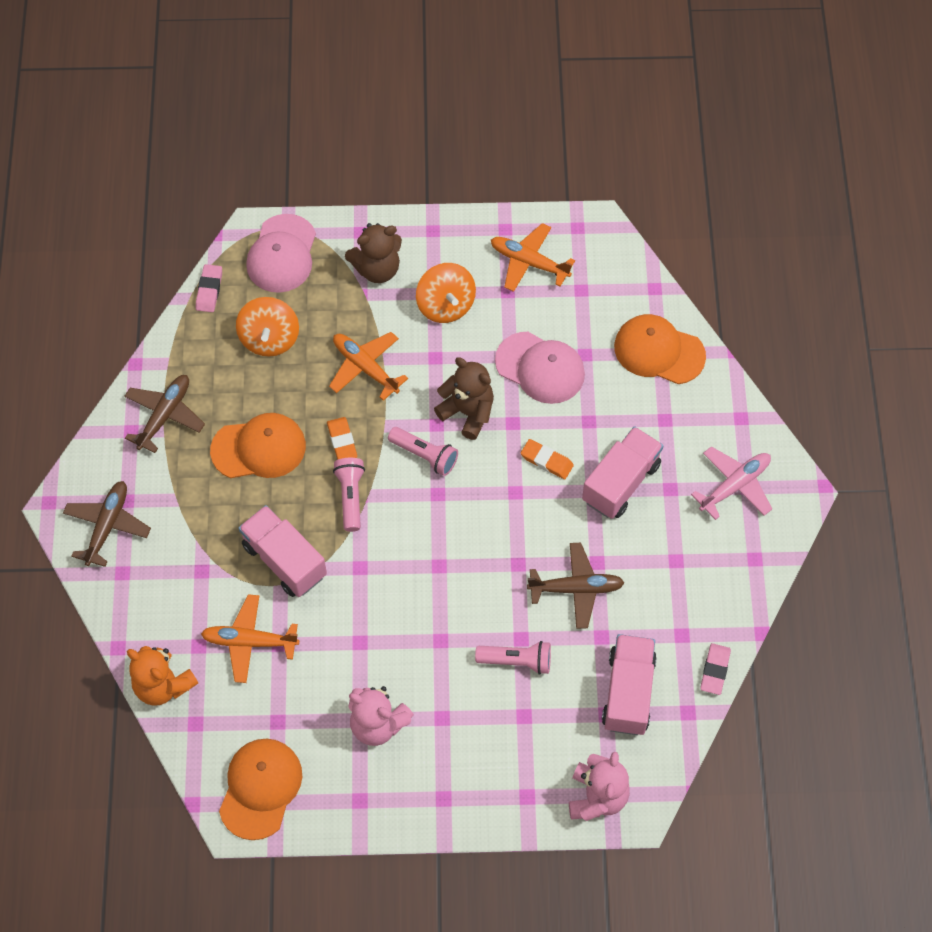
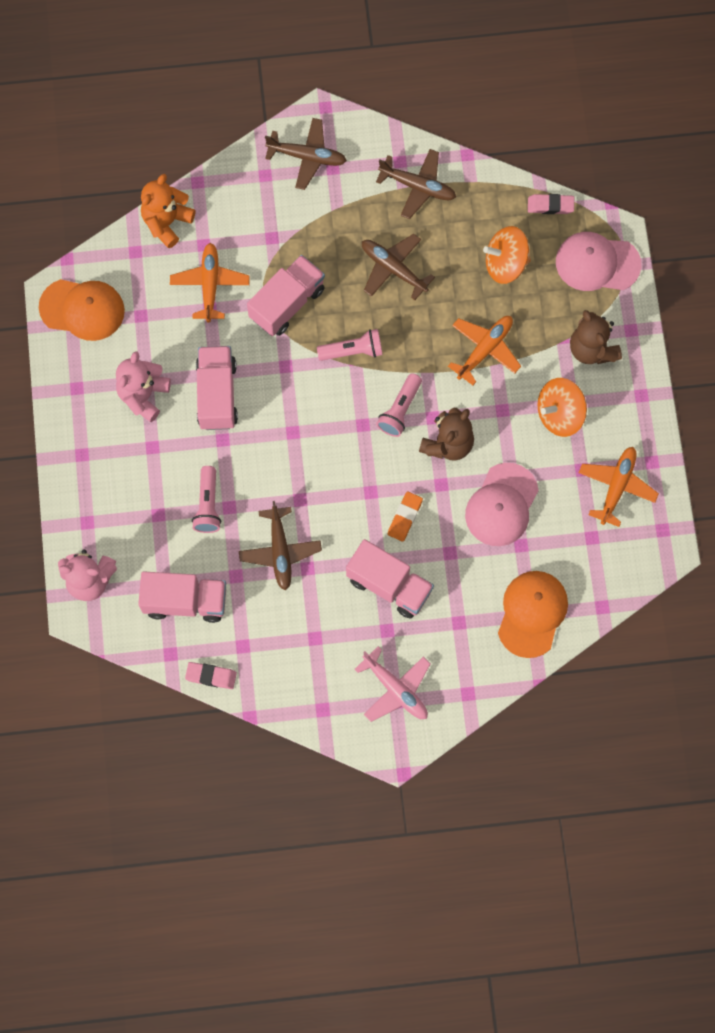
camera: 85 degrees right, 10 degrees up
(259, 448) = (393, 269): orange cap -> brown plane
(342, 441) = (407, 338): orange eraser -> none
(386, 642) = (217, 394): none -> pink truck

